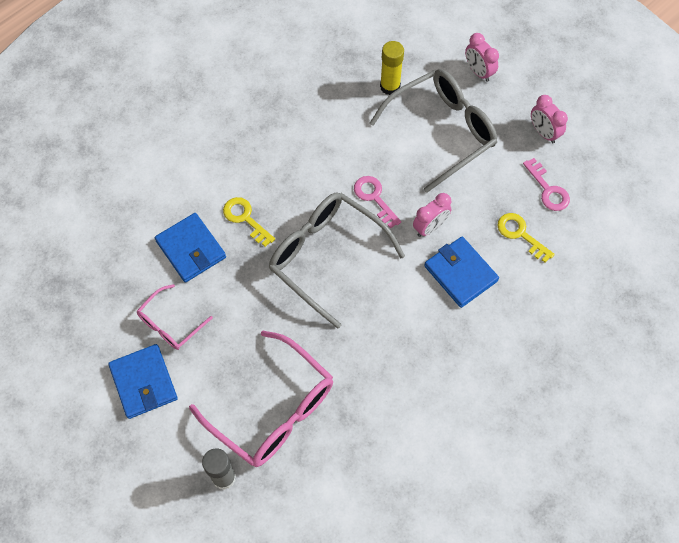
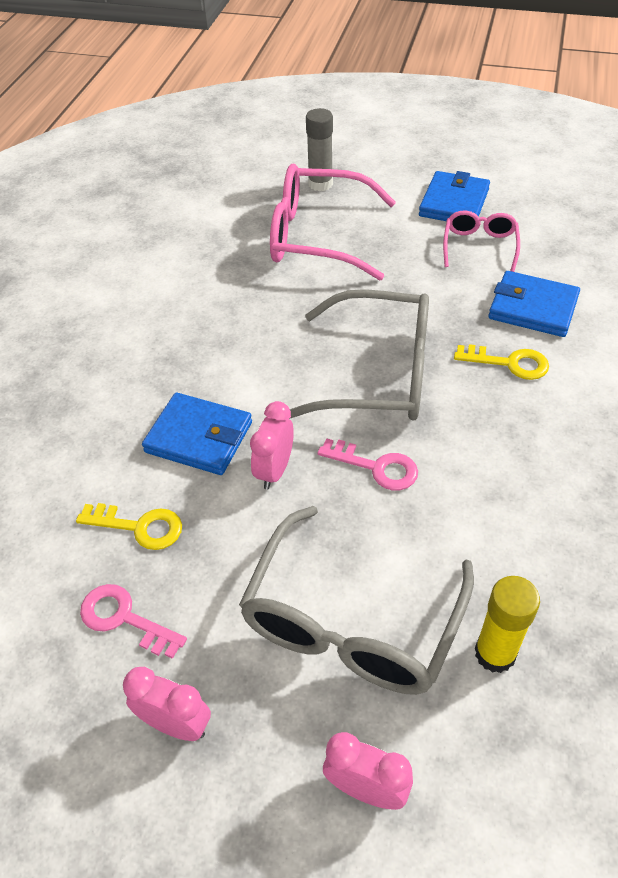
camera: 150 degrees right, 15 degrees down
(144, 382) = (453, 203): blue wallet -> blue wallet turned 75 degrees clockwise

